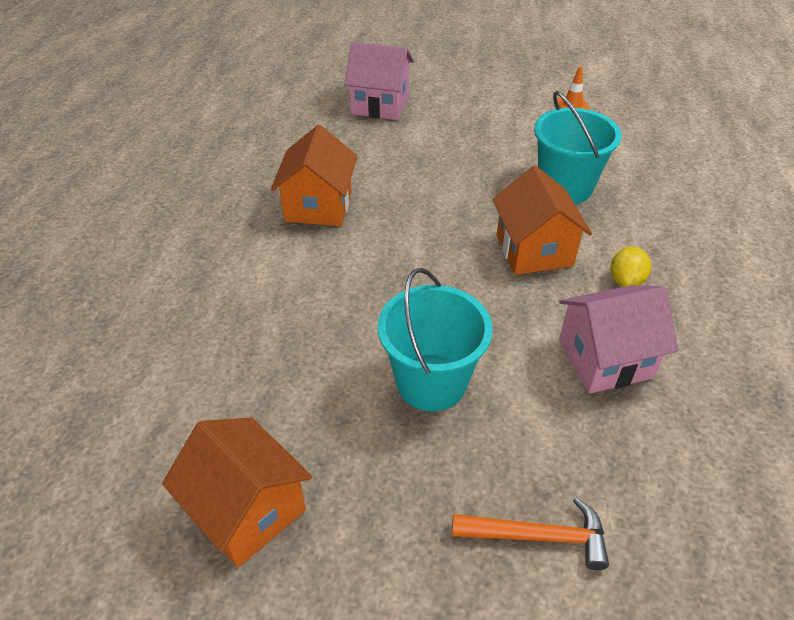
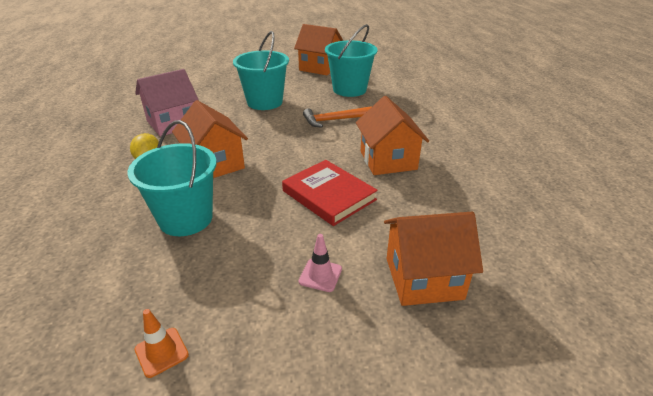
camera: 160 degrees right, 10 degrees down
(249, 381) = (349, 89): none -> turquoise bucket
(380, 104) = (424, 278): pink house -> orange house
(413, 180) = (329, 195): none -> red book
(455, 121) = (320, 275): none -> pink traffic cone
(538, 536) = (210, 78): orange hammer -> orange hammer (334, 120)

